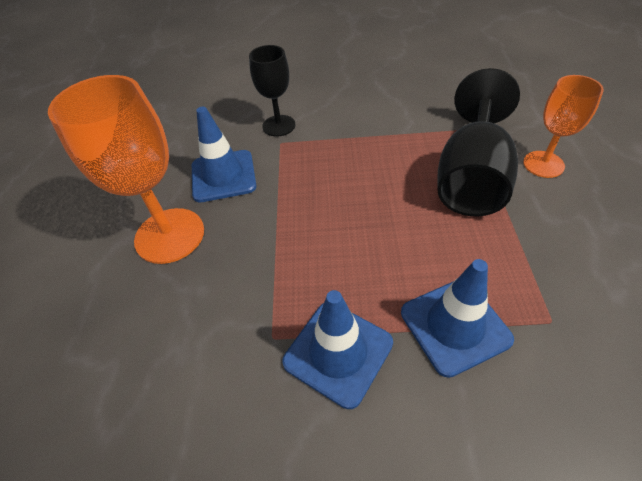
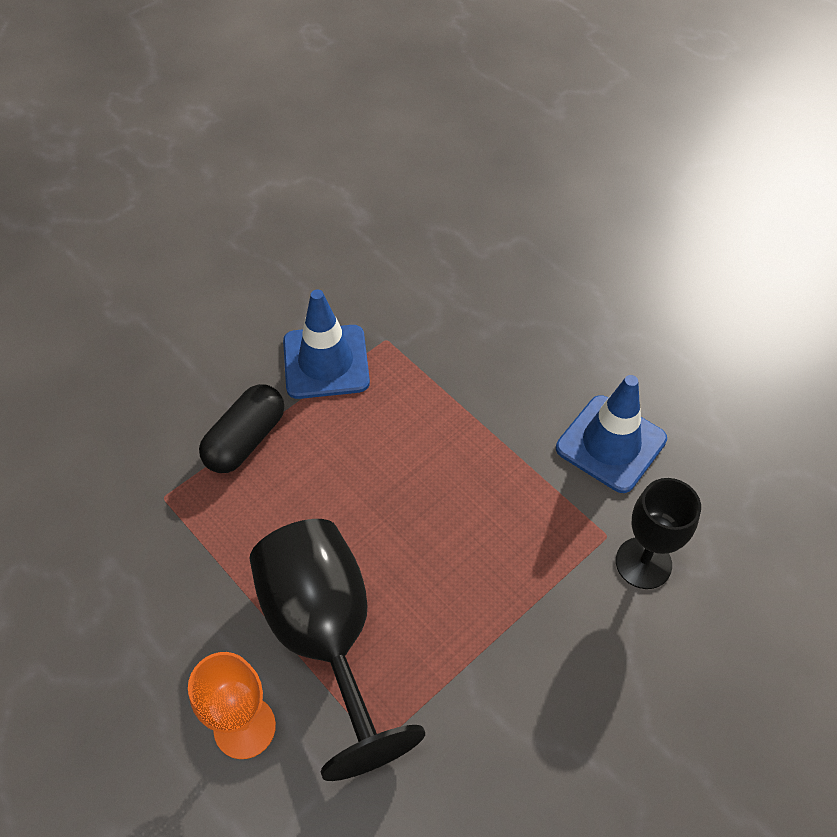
camera: 135 degrees right, 5 degrees up
(170, 235) = (573, 352): orange goblet -> none
(455, 326) = (246, 440): blue traffic cone -> black capsule

